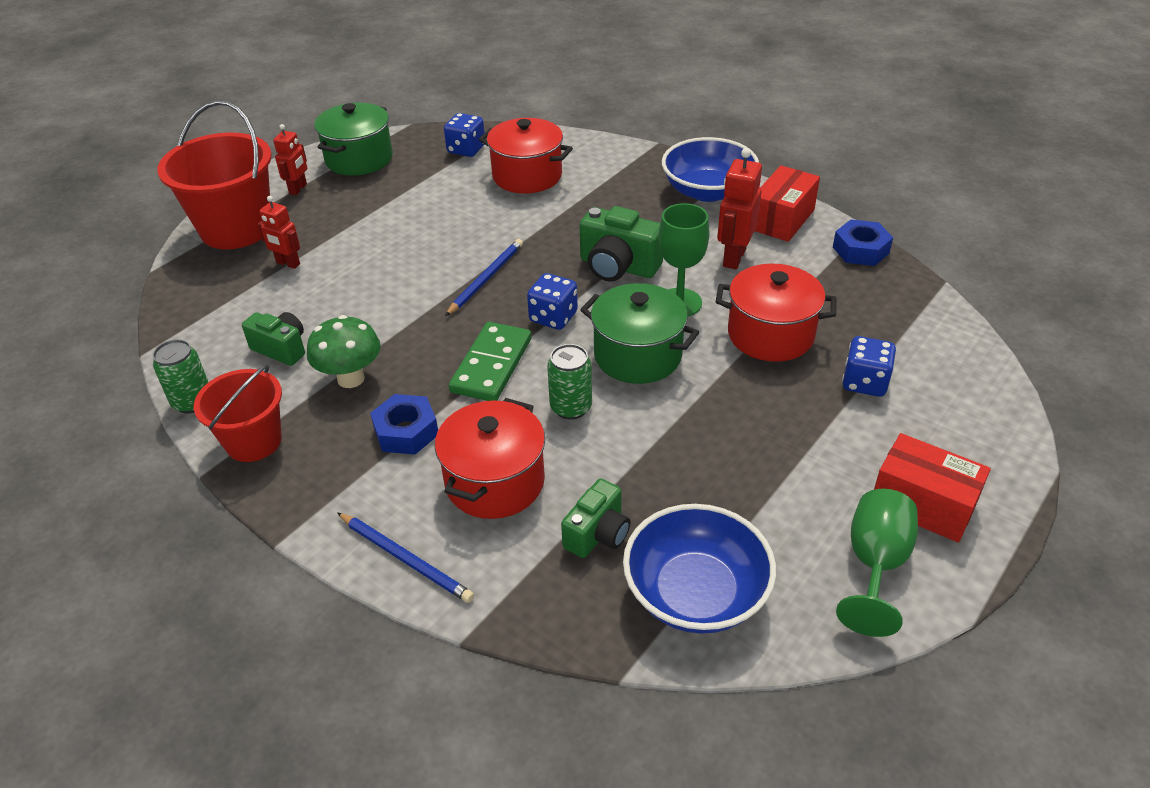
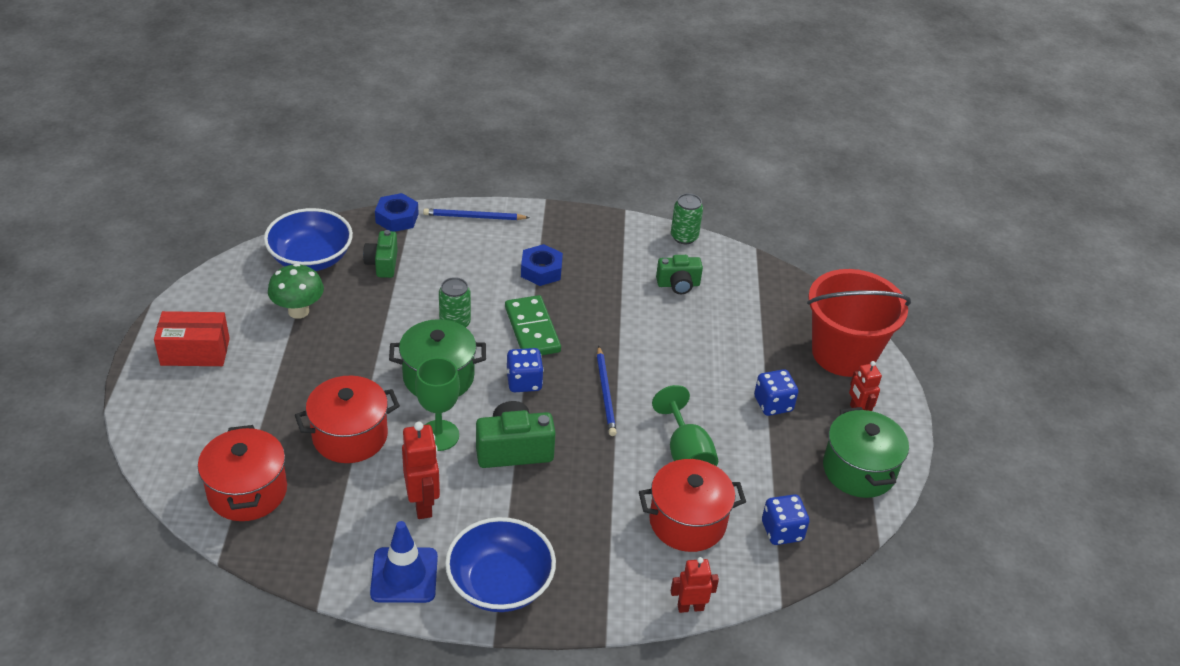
camera: 140 degrees right, 0 degrees up
(254, 441) = (620, 233): red bucket -> none
(288, 263) = (762, 342): red robot -> red robot (690, 607)
(351, 378) = (611, 285): green mushroom -> green mushroom (298, 311)
(495, 482) = (462, 266): red pot -> red pot (247, 491)
(782, 219) = (404, 575): red box -> blue traffic cone
(860, 250) = (310, 567): blue nut -> blue nut (397, 218)
(864, 382) = (260, 423): blue dice -> blue dice (773, 404)
(875, 564) = (216, 307): green goblet -> green goblet (686, 454)

